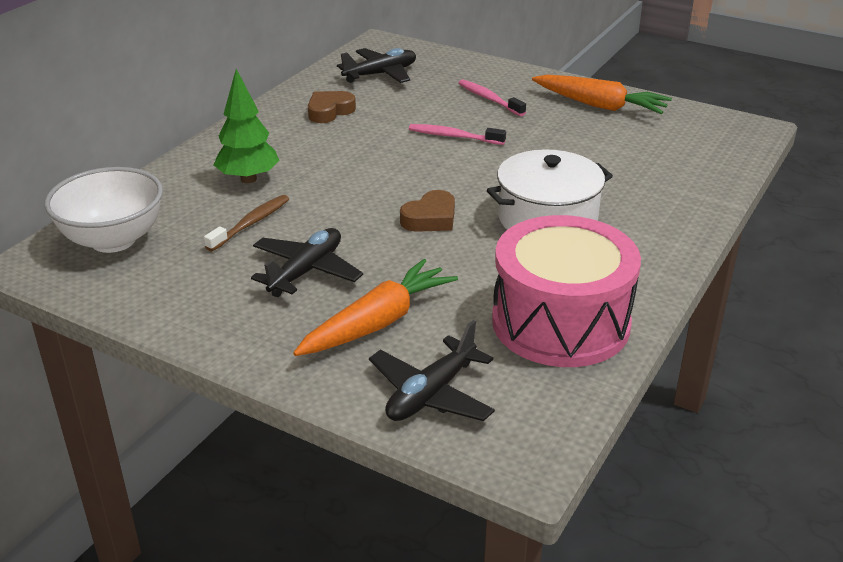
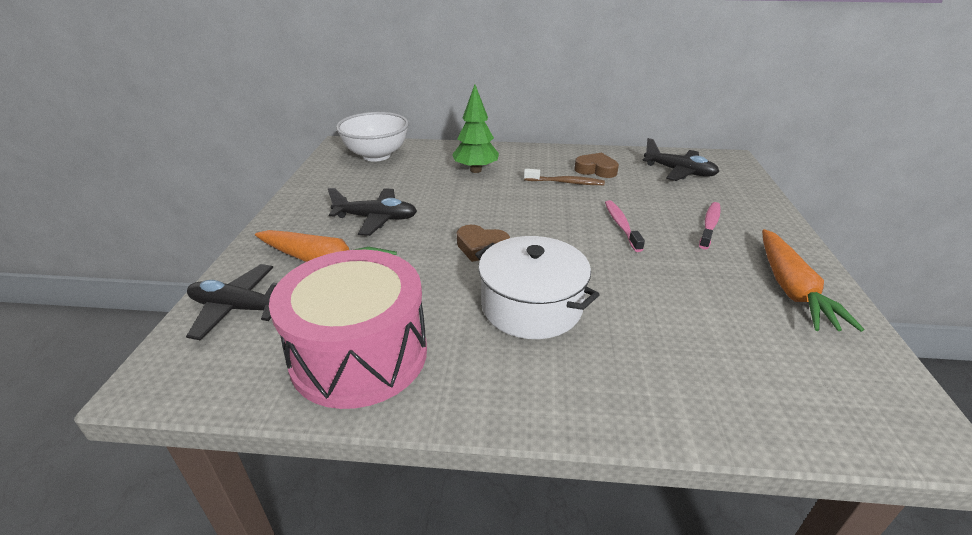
camera: 65 degrees right, 0 degrees up
(251, 223) = (422, 186): brown toothbrush -> brown toothbrush (566, 182)

